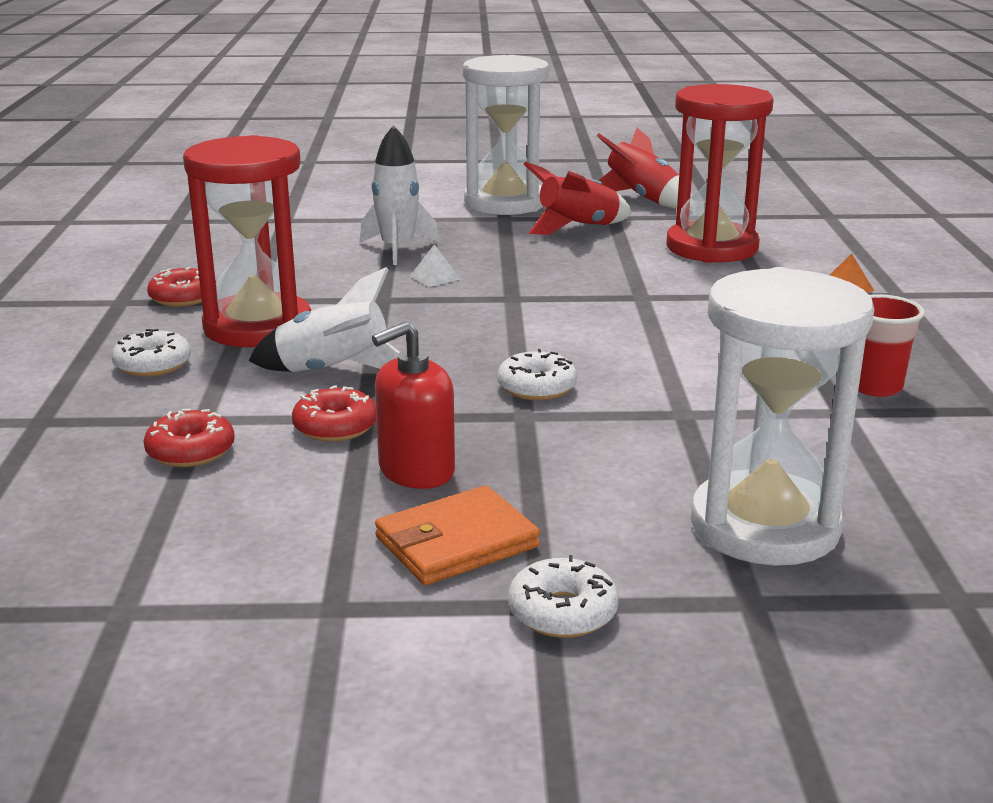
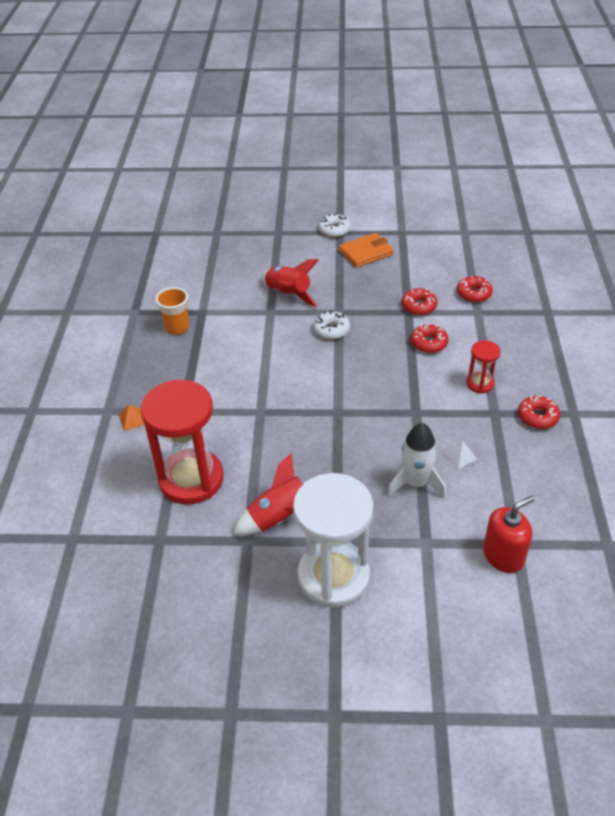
camera: 175 degrees left, 20 degrees up
(153, 365) = (520, 350): white donut -> none
(258, 327) = (480, 383): red hourglass -> red hourglass, size x0.47
(332, 372) = (429, 343): white rocket -> red donut
(416, 470) = (382, 282): red soap dispenser -> red soap dispenser (503, 555)
(435, 277) = (386, 439): white pyramid -> white pyramid (460, 456)
(643, 199) = (211, 581): red rocket -> red rocket (288, 294)
(764, 526) = (262, 257): white hourglass -> none
(875, 387) = (177, 327): red cup -> orange cup

